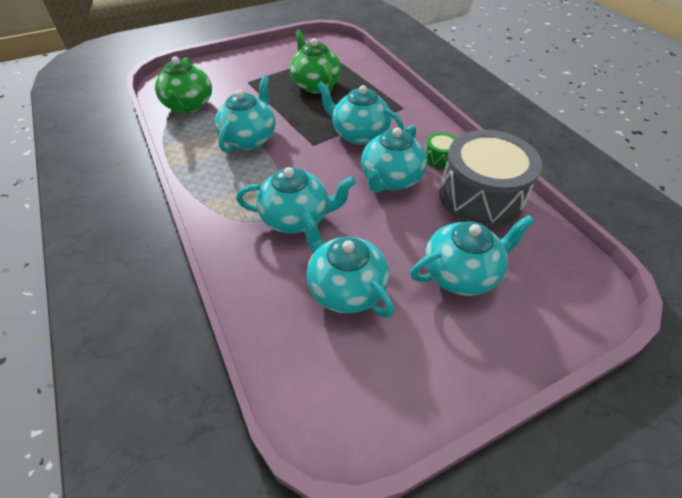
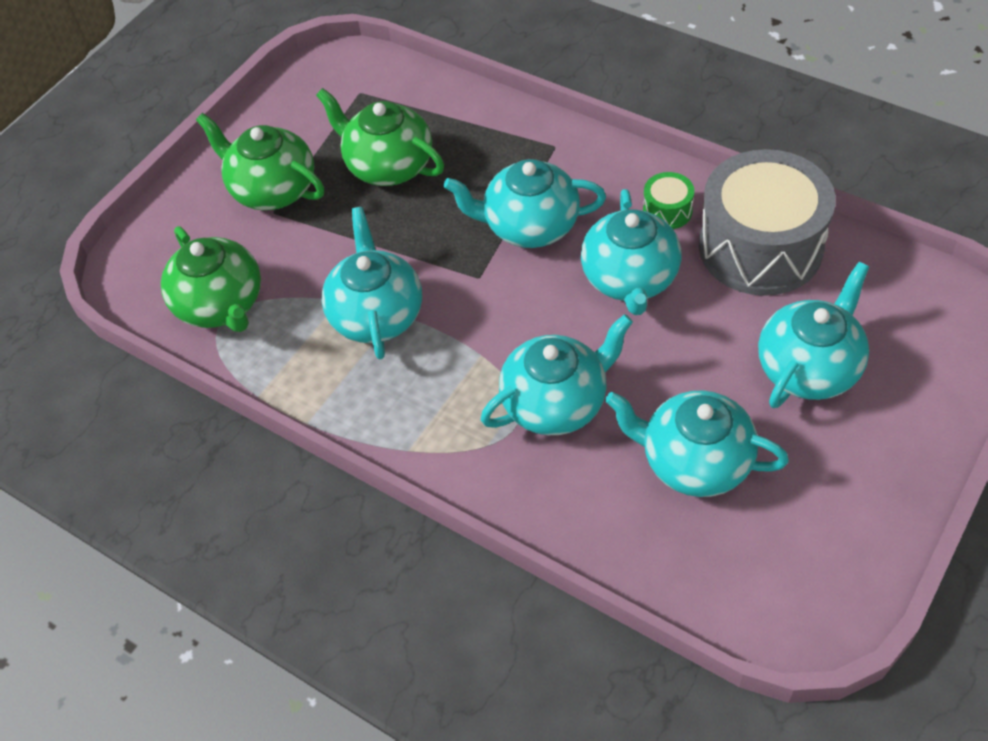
camera: 25 degrees left, 5 degrees up
(256, 74) = (273, 189): none -> green teapot

